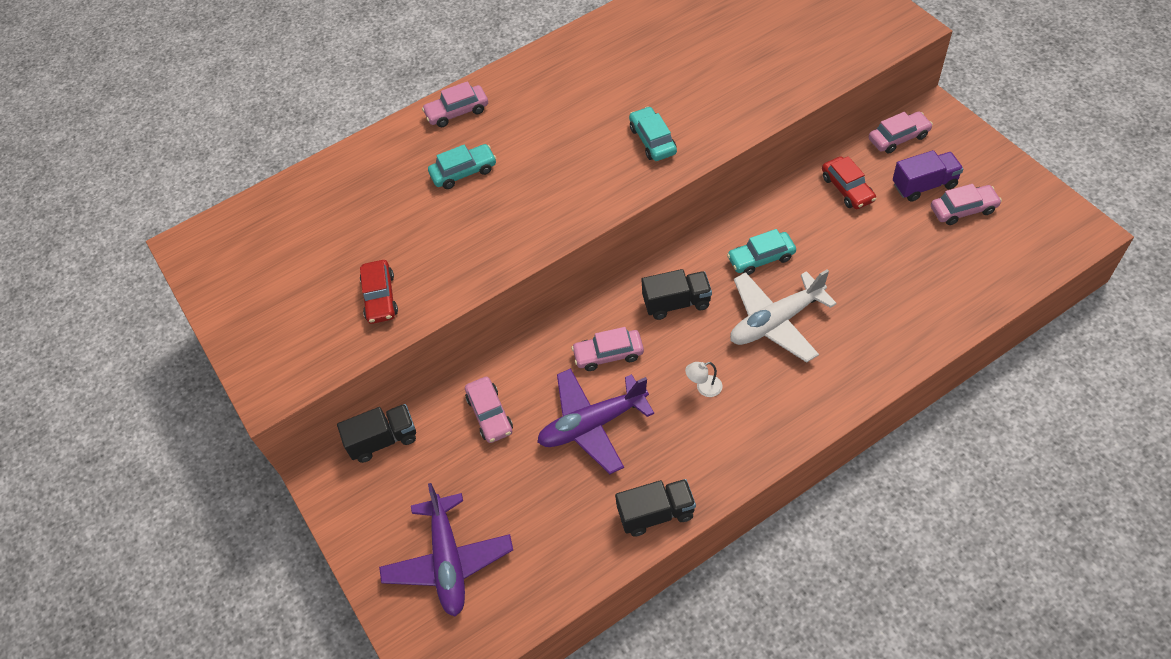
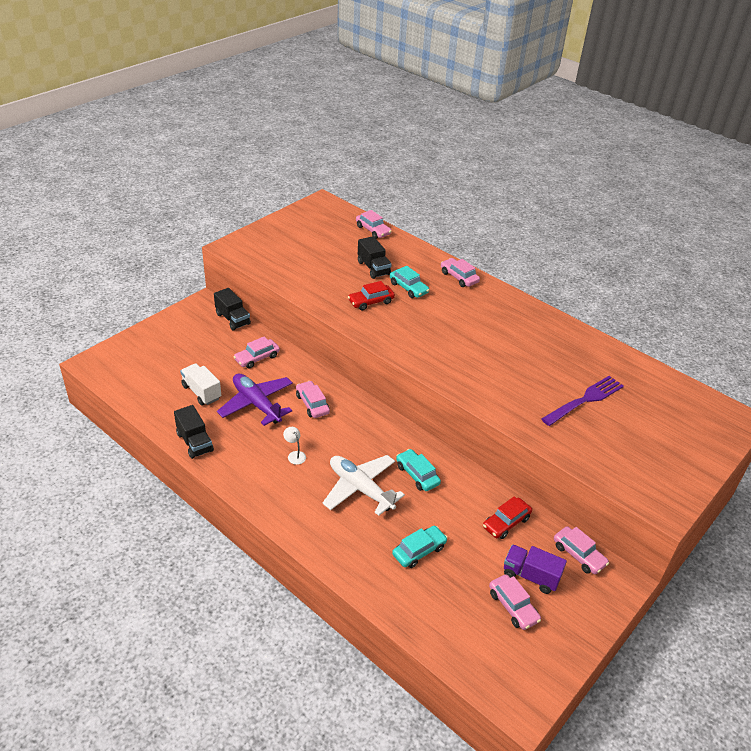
camera: 65 degrees right, 15 degrees down
(300, 190) = (373, 230): none -> pink car
(380, 297) = (302, 272): red car -> red car (371, 302)
(448, 561) = (157, 358): purple plane -> none
(549, 498) = (201, 392): none -> white truck
(653, 140) = (468, 368): turquoise car -> turquoise car (419, 551)
(676, 303) = (363, 432): black truck -> black truck (373, 268)
(733, 47) = (584, 400): none -> purple fork
(924, 185) = (530, 576): purple truck -> purple truck turned 150 degrees clockwise

